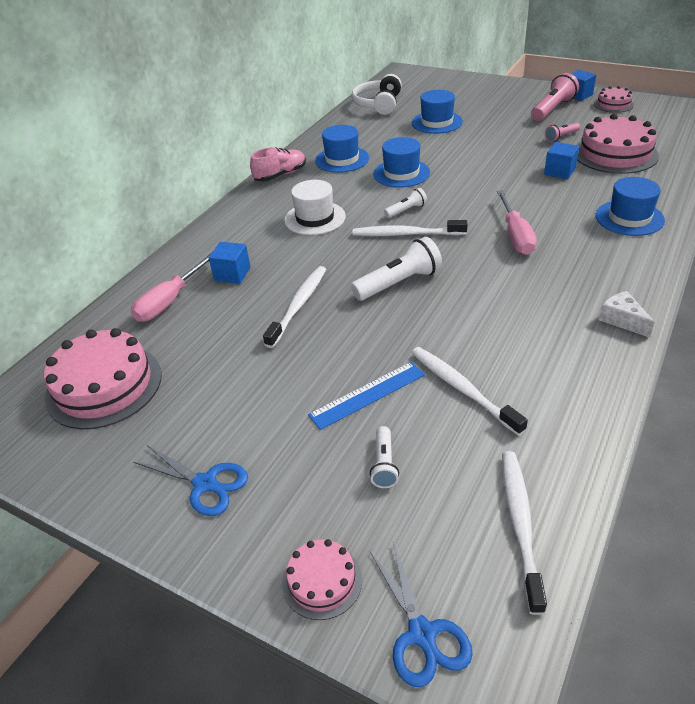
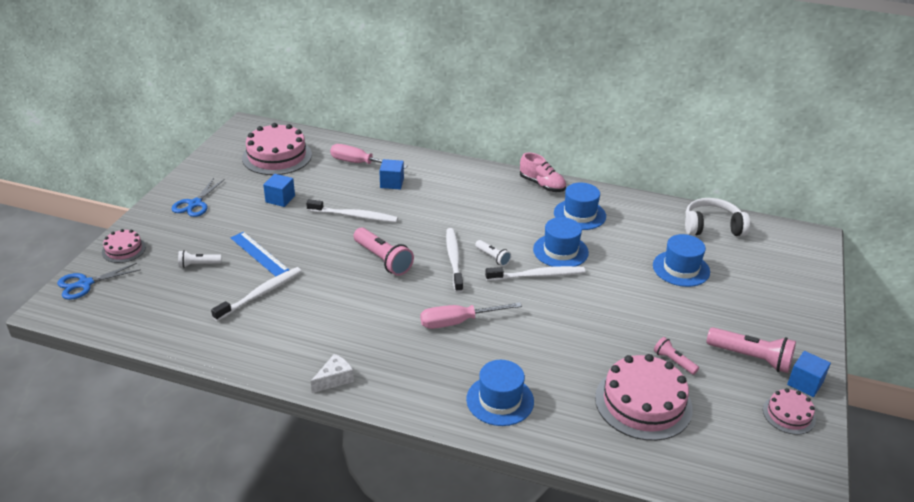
camera: 75 degrees right, 5 degrees down
(315, 218) = (473, 210): white hat -> none
(399, 283) = (383, 259): white flashlight -> pink flashlight
(520, 525) = (143, 318): white toothbrush -> white toothbrush (537, 275)
(559, 171) = (589, 356): blue cube -> blue cube (280, 199)

